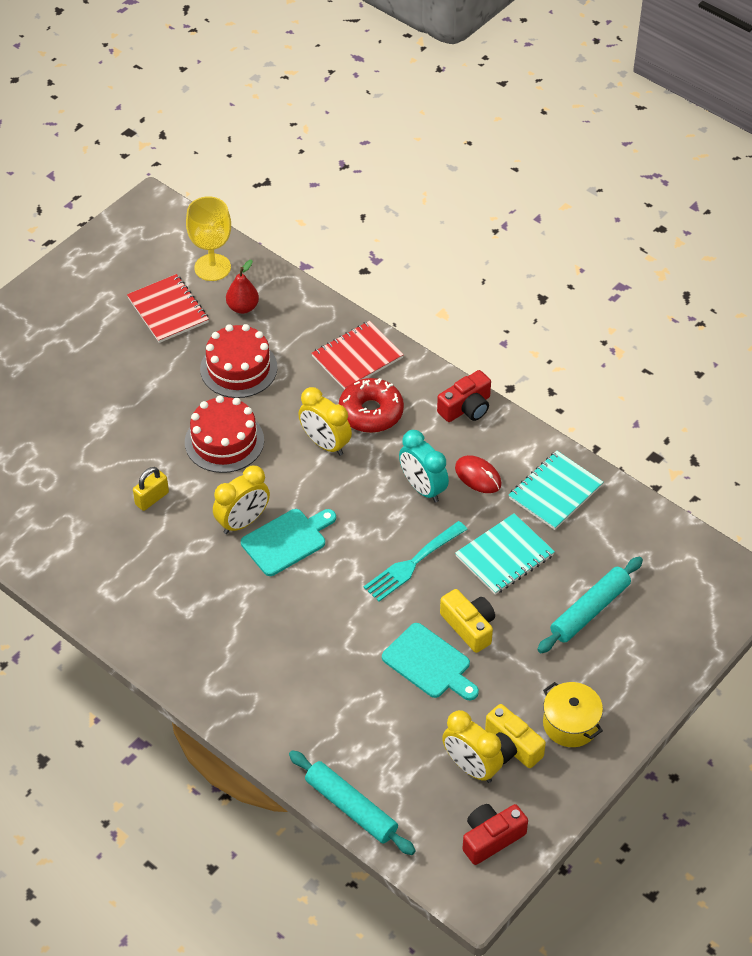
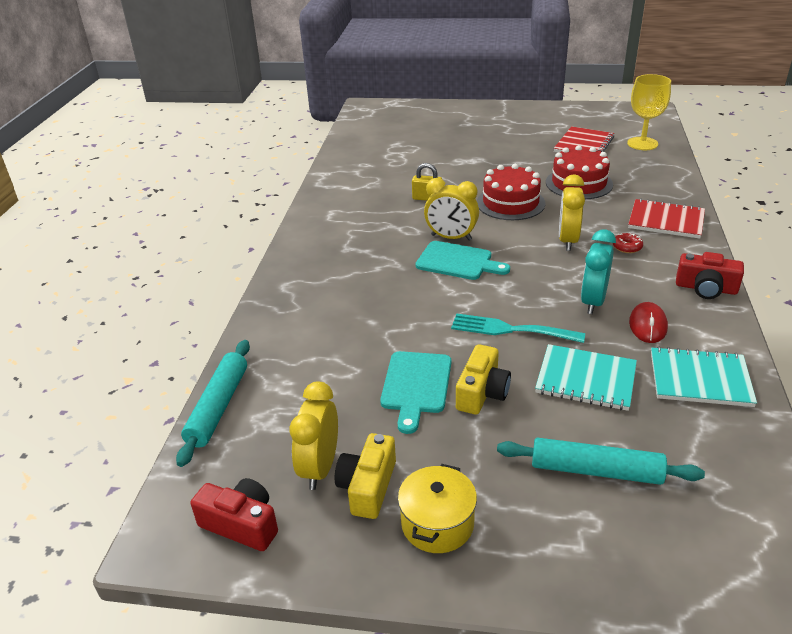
camera: 60 degrees right, 15 degrees down
(243, 307) = (630, 165): red pear -> none
(371, 412) = (627, 247): red donut -> red donut, size x0.47

